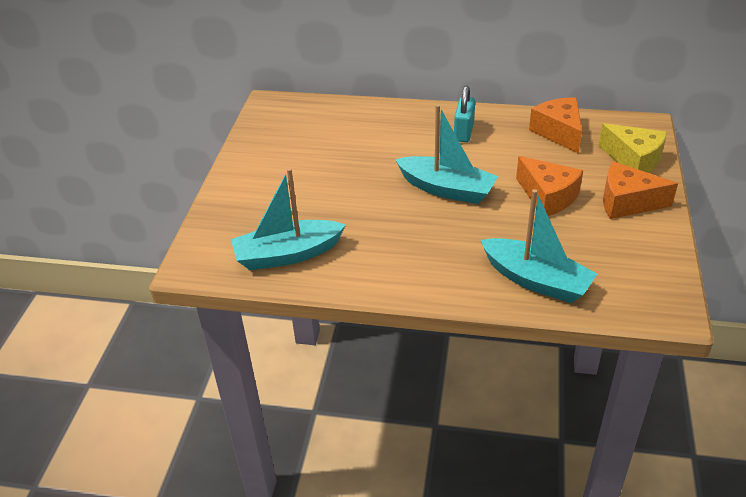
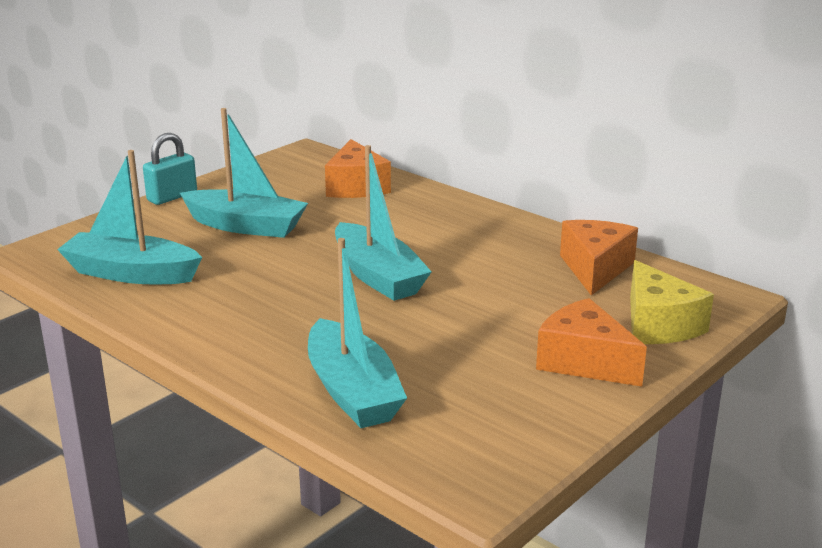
camera: 30 degrees right, 15 degrees down
(313, 183) = (246, 226): none -> turquoise boat
(463, 132) = (476, 234): turquoise padlock -> turquoise padlock (172, 197)
(547, 197) = (487, 322): orange cheese -> orange cheese (356, 187)

